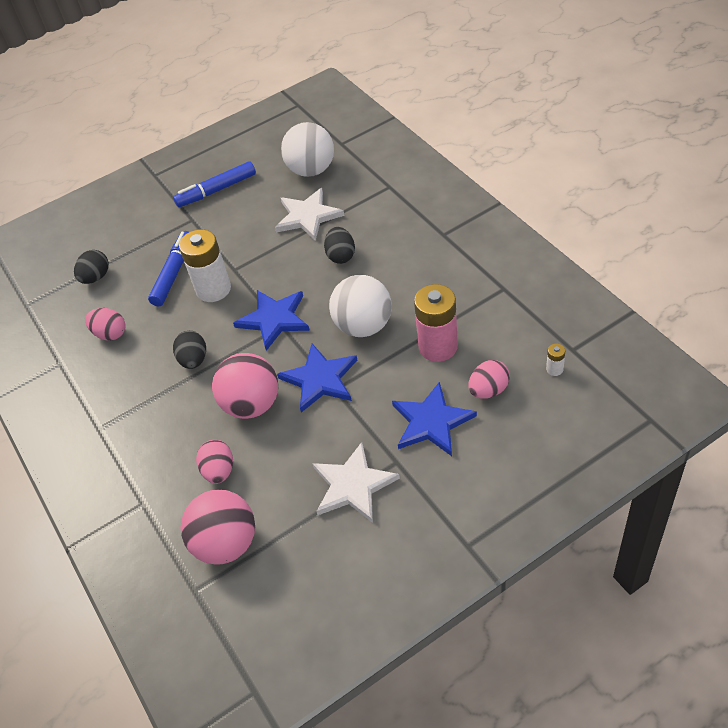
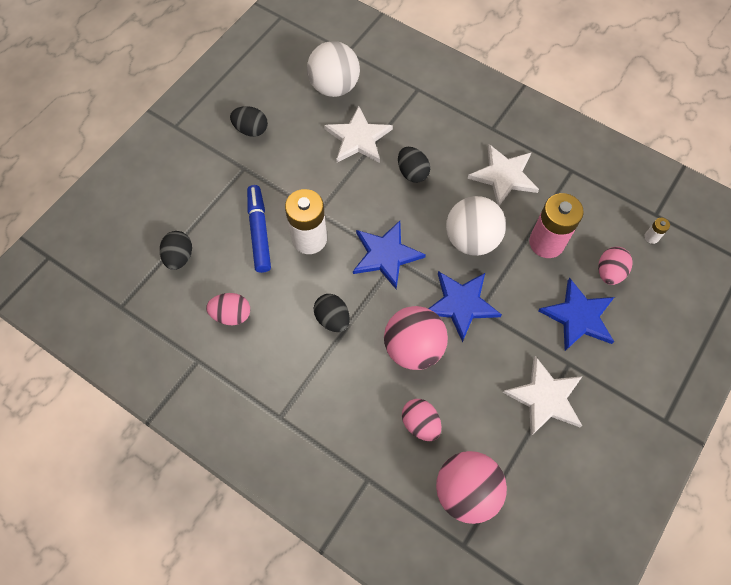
camera: 30 degrees left, 15 degrees up
(216, 190) = (251, 130): blue marker -> black egg
(429, 278) = (504, 176): none -> white star

